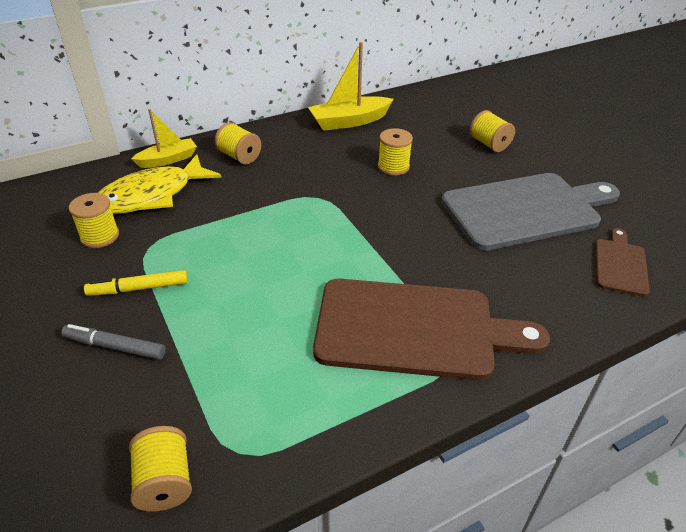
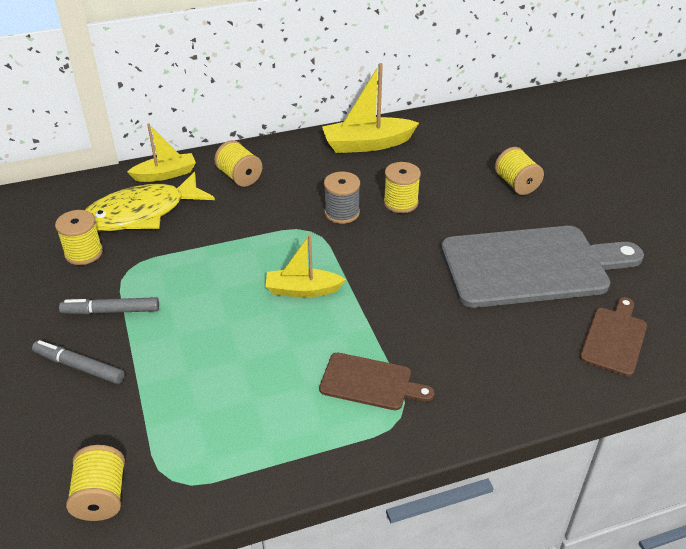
camera: 10 degrees right, 0 degrees up
(138, 288) = (111, 311): yellow marker -> grey marker
(325, 250) = (303, 290): none -> yellow boat
(343, 179) = (342, 213): none -> grey spool
(414, 328) = (370, 382): brown cutting board -> brown cutting board, size x0.48

